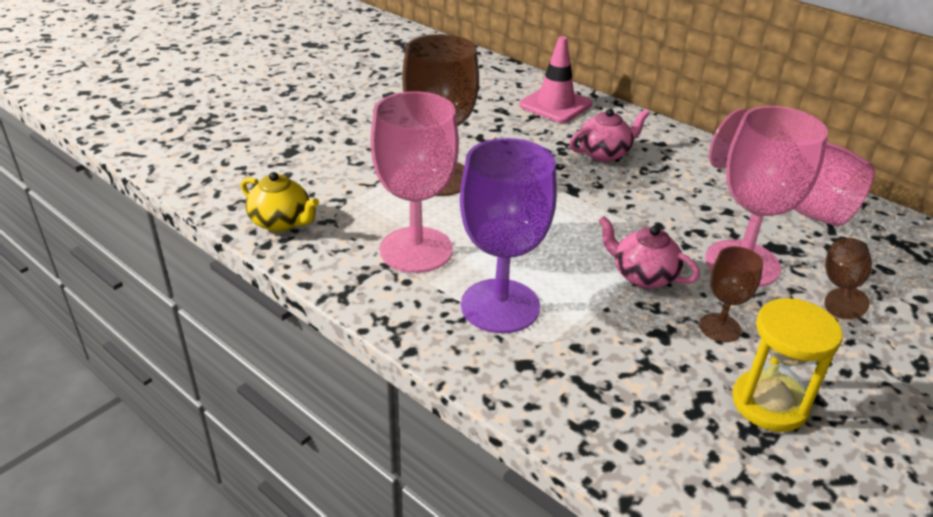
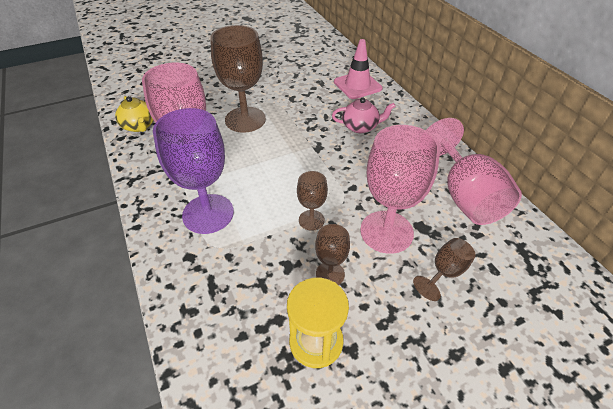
camera: 25 degrees right, 10 degrees up
(643, 275) = (311, 220): pink teapot -> brown goblet

